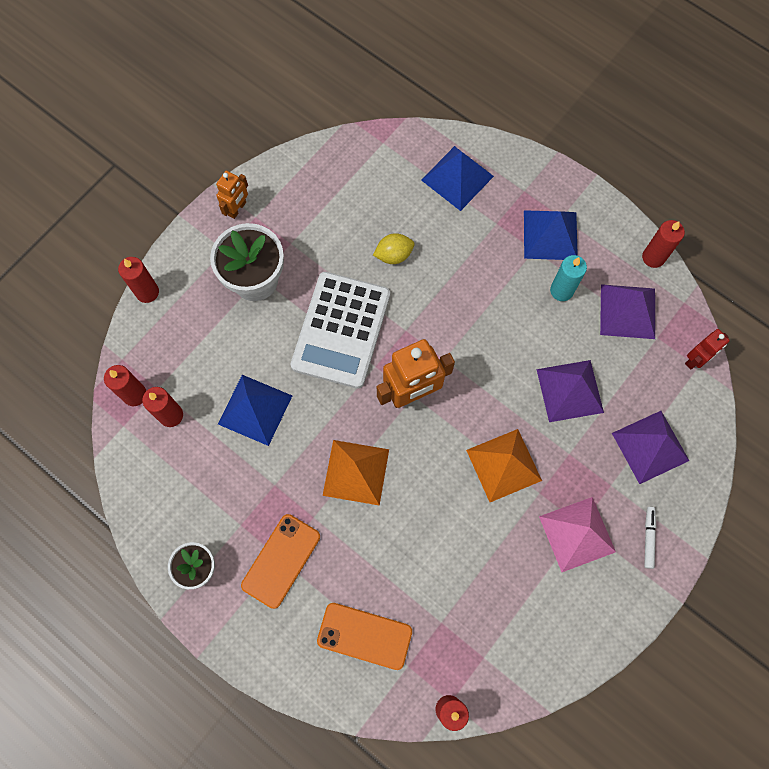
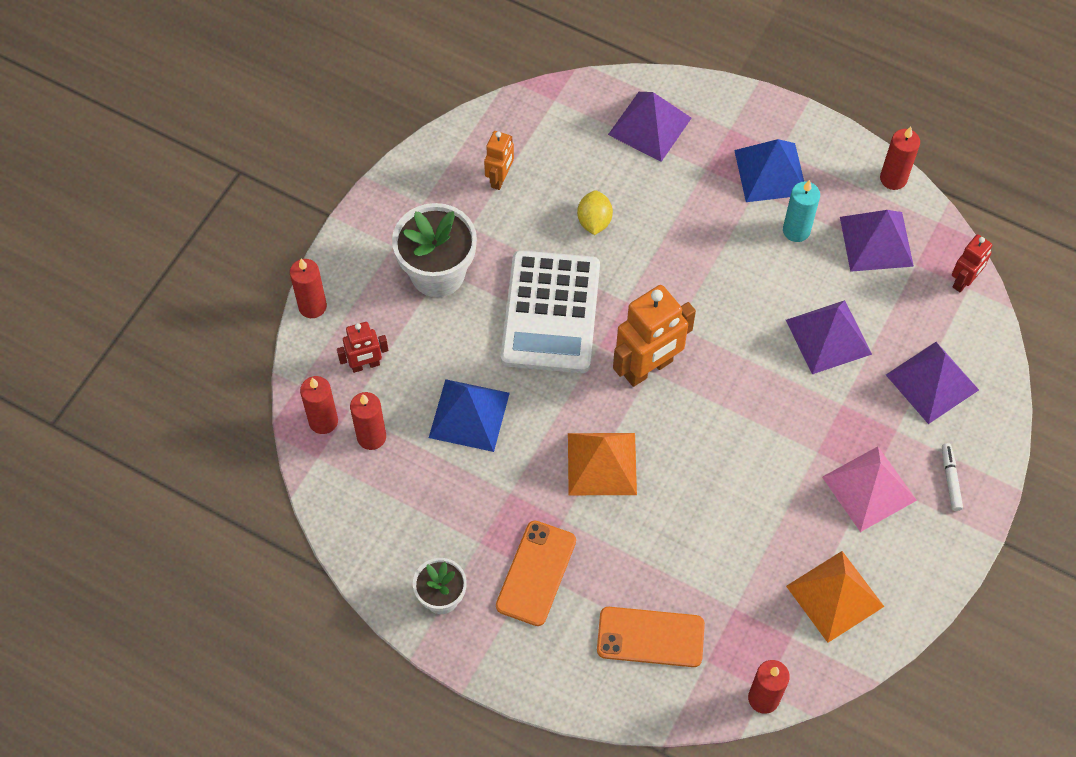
camera: 10 degrees left, 10 degrees down
(179, 351) = (365, 365): none -> red robot
(237, 209) = (399, 198): orange robot -> orange robot (500, 178)
(394, 255) = (594, 221): yellow lemon -> yellow lemon turned 60 degrees counterclockwise
(457, 178) = (650, 126): blue pyramid -> purple pyramid
(503, 465) = (770, 428): orange pyramid -> orange pyramid (834, 596)

